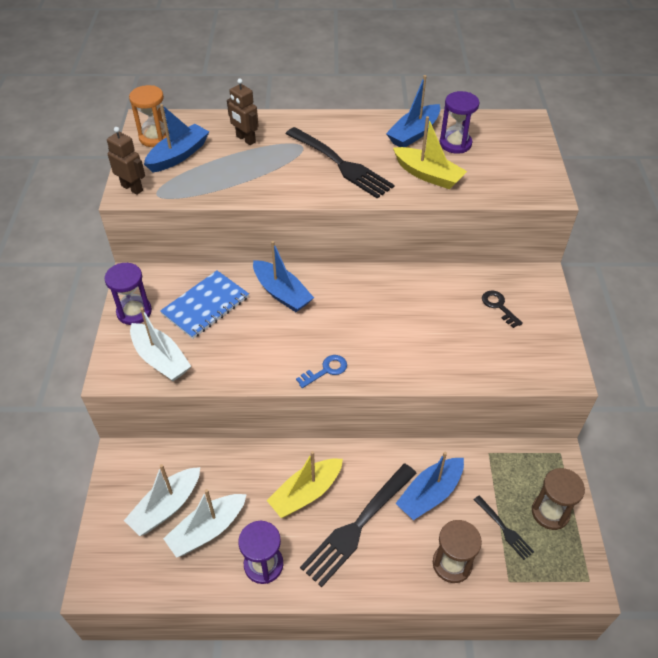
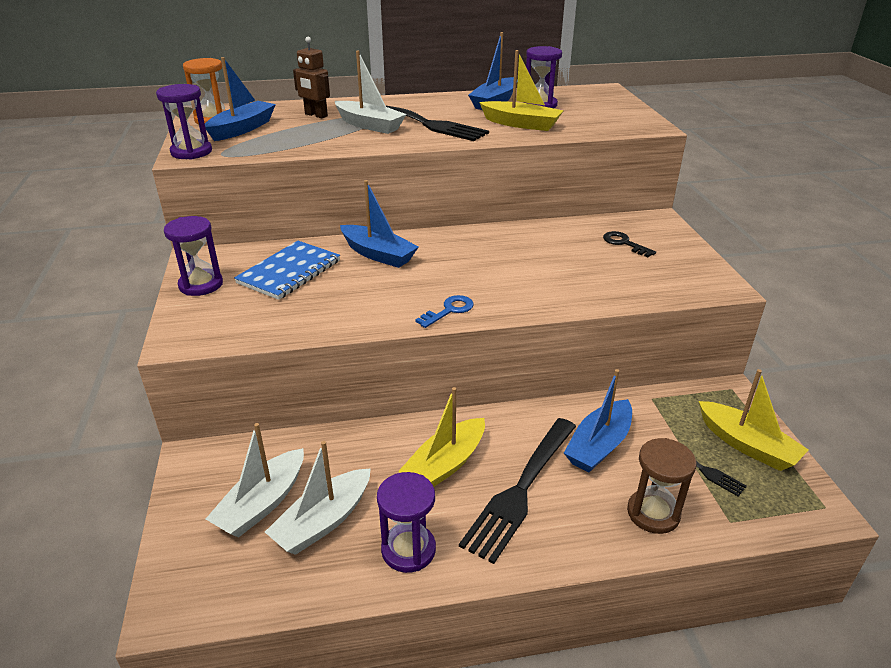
camera: 10 degrees left, 15 degrees down
(132, 188) = (191, 152): brown robot -> purple hourglass
(160, 359) = (240, 321): white boat -> white boat (369, 125)
(550, 512) = (747, 445): brown hourglass -> yellow boat

